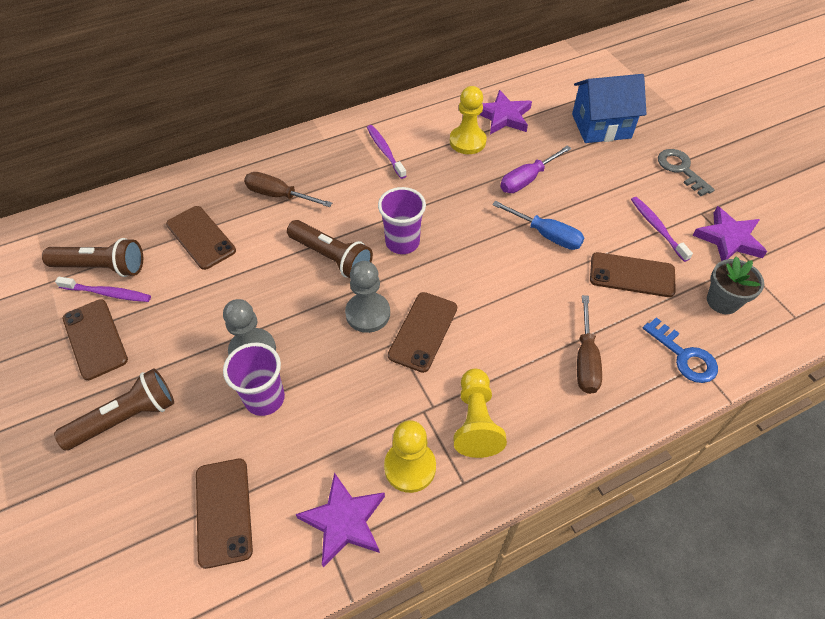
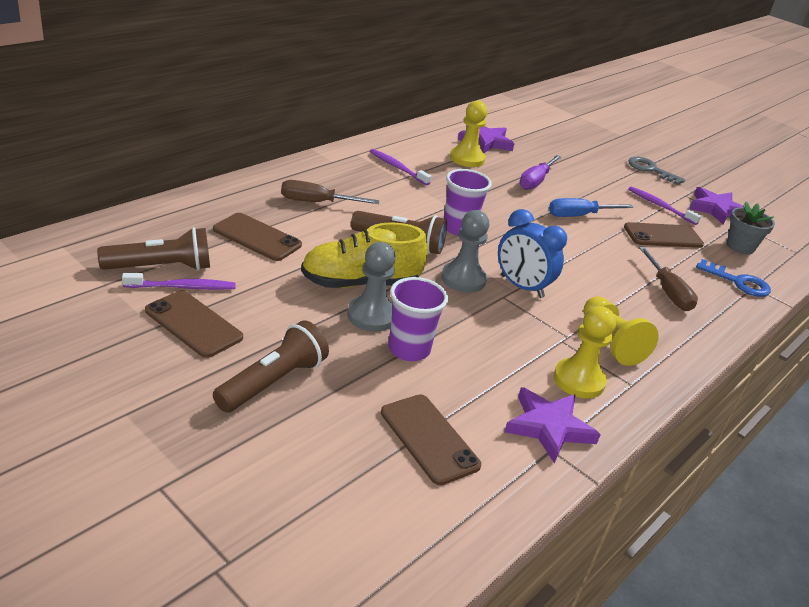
camera: 25 degrees left, 20 degrees down
(264, 307) = (360, 283): none -> yellow shoe
(423, 331) = (521, 287): brown phone -> blue clock
(547, 235) = (578, 216): blue screwdriver -> blue screwdriver turned 150 degrees clockwise
(601, 126) = (570, 146): blue house -> none

